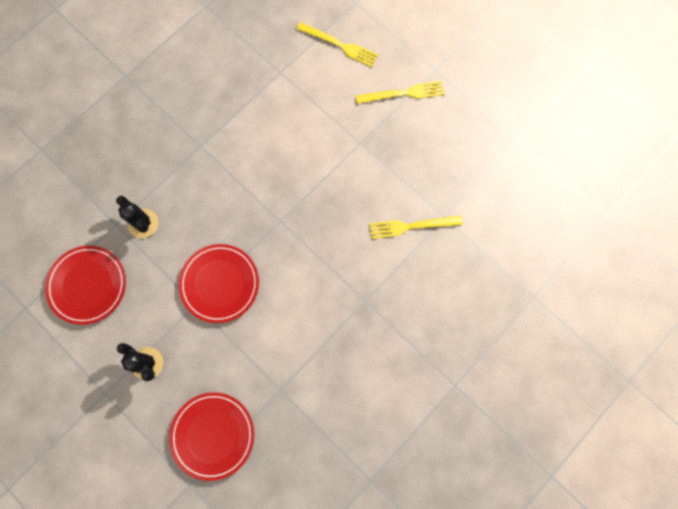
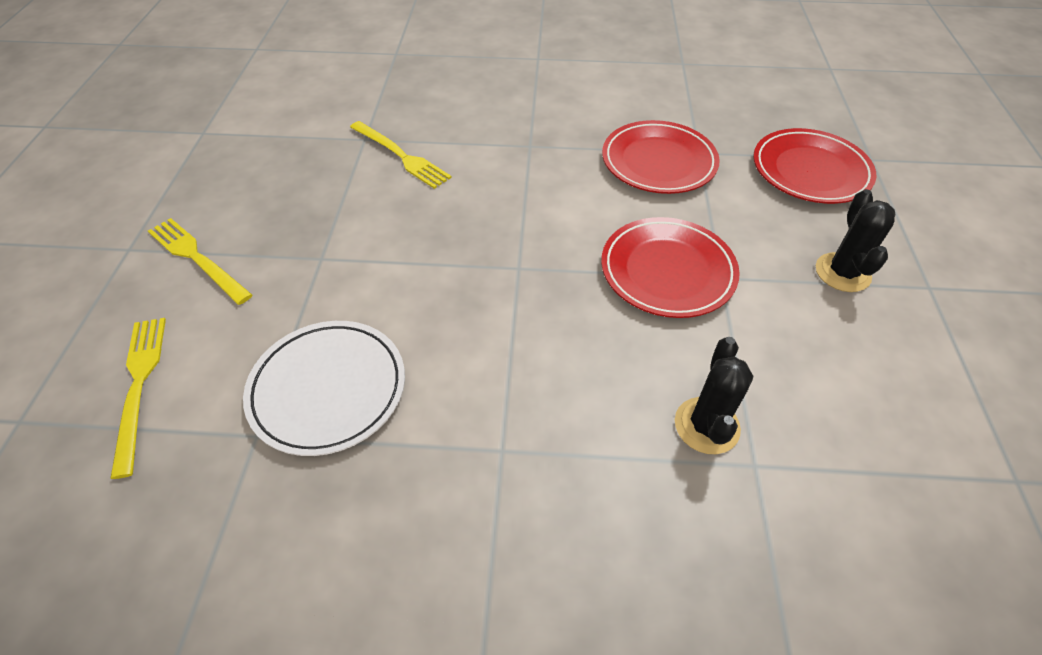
camera: 130 degrees left, 25 degrees down
(88, 285) = (872, 421): red plate -> red plate (658, 162)
(280, 105) = (328, 389): none -> white plate

